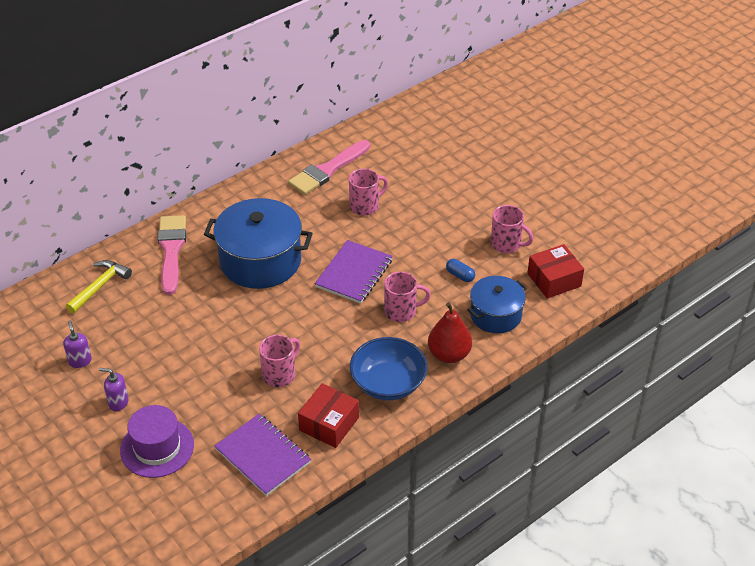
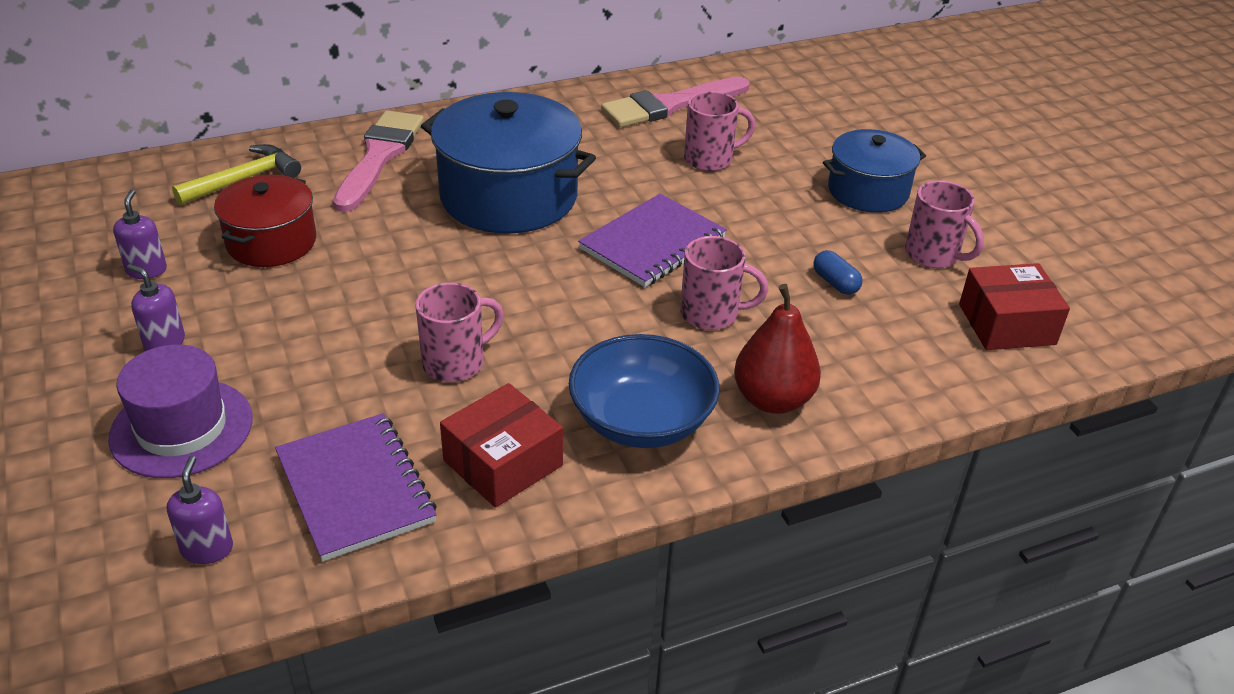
camera: 15 degrees right, 5 degrees down
(140, 325) = (271, 242): none -> red pot
(207, 505) = (207, 549): none -> purple soap dispenser
(495, 315) = (881, 356): blue pot -> blue pot (868, 191)

